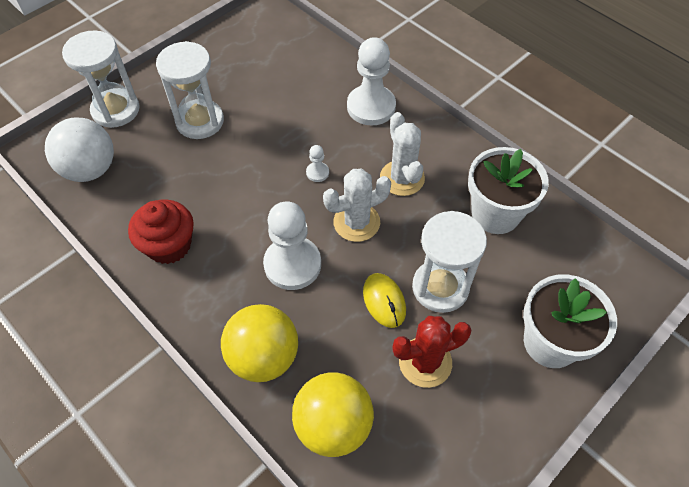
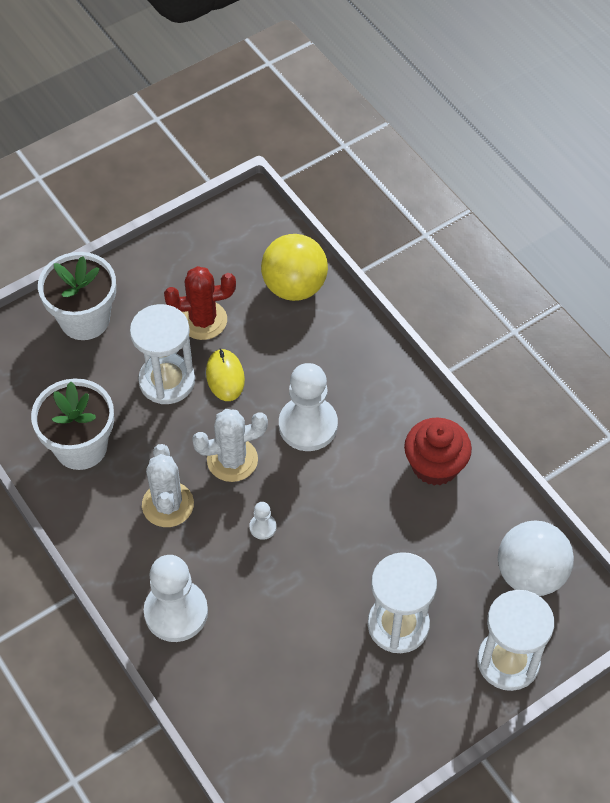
camera: 170 degrees left, 0 degrees up
(263, 357) = (347, 346): yellow ball -> none

